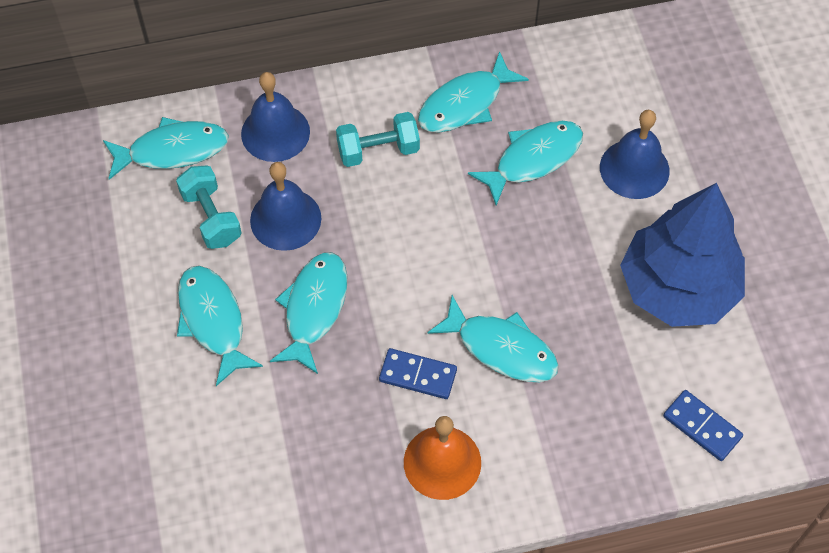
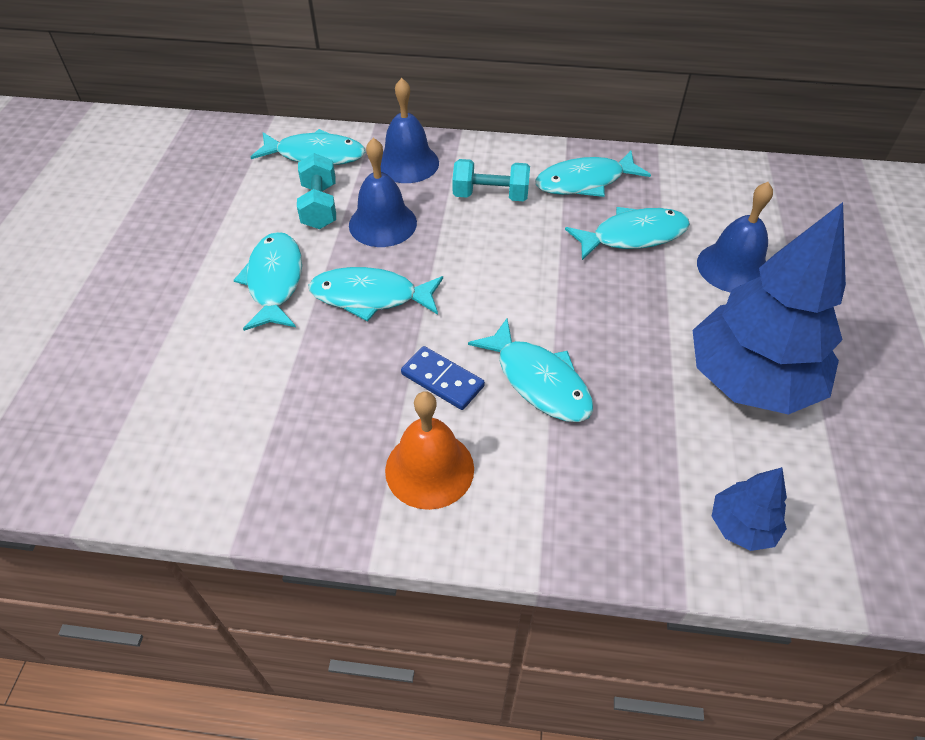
camera: 20 degrees right, 10 degrees down
(314, 309) = (371, 297): turquoise fish -> turquoise fish turned 120 degrees counterclockwise
(702, 426) = (742, 526): blue domino -> blue tree

